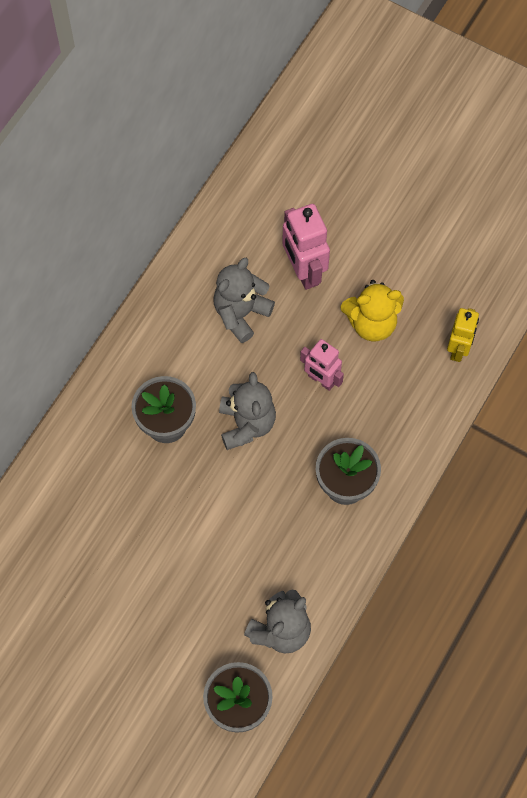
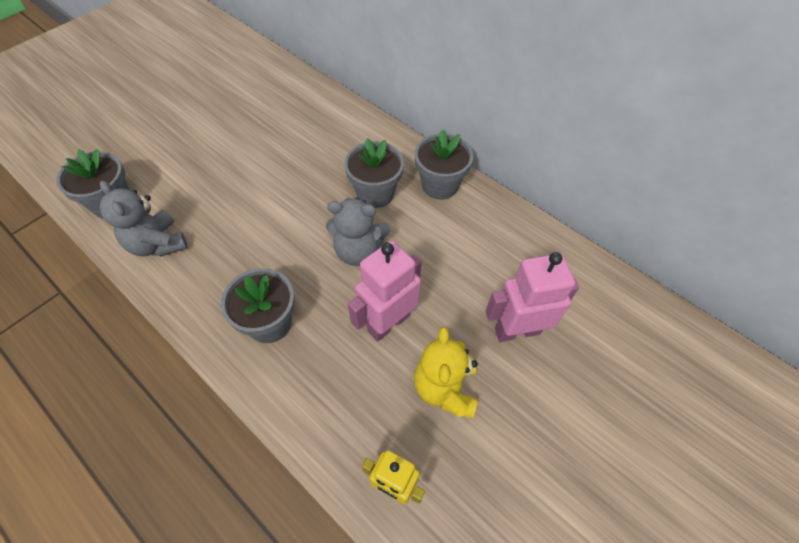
camera: 100 degrees right, 10 degrees down
(141, 359) = (440, 185): none -> grey flower pot
(241, 313) = (474, 265): grey teddy bear -> none
(321, 380) = (388, 323): pink robot -> pink robot, size x1.51

